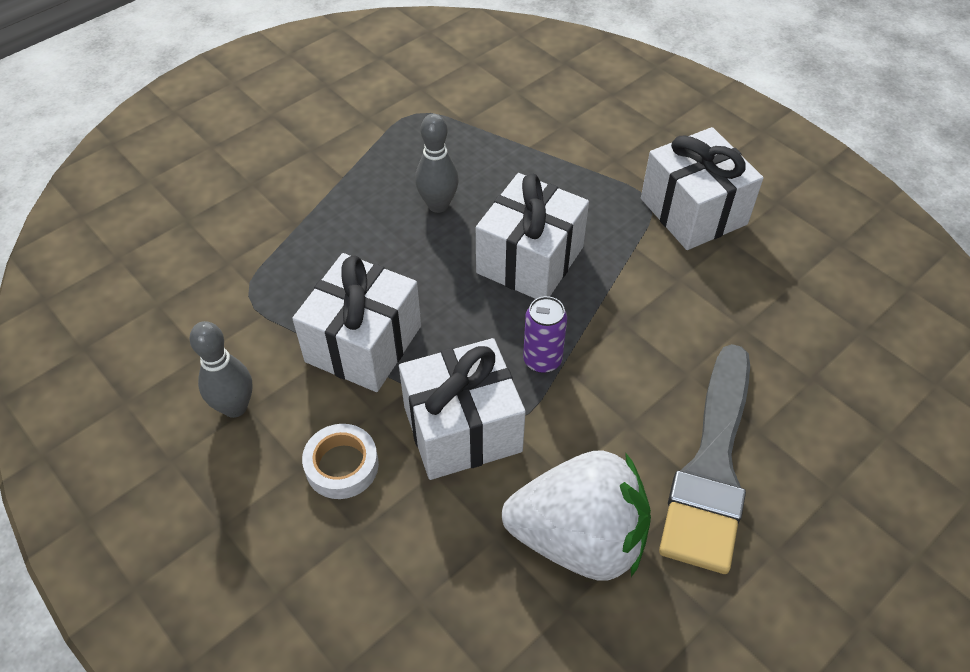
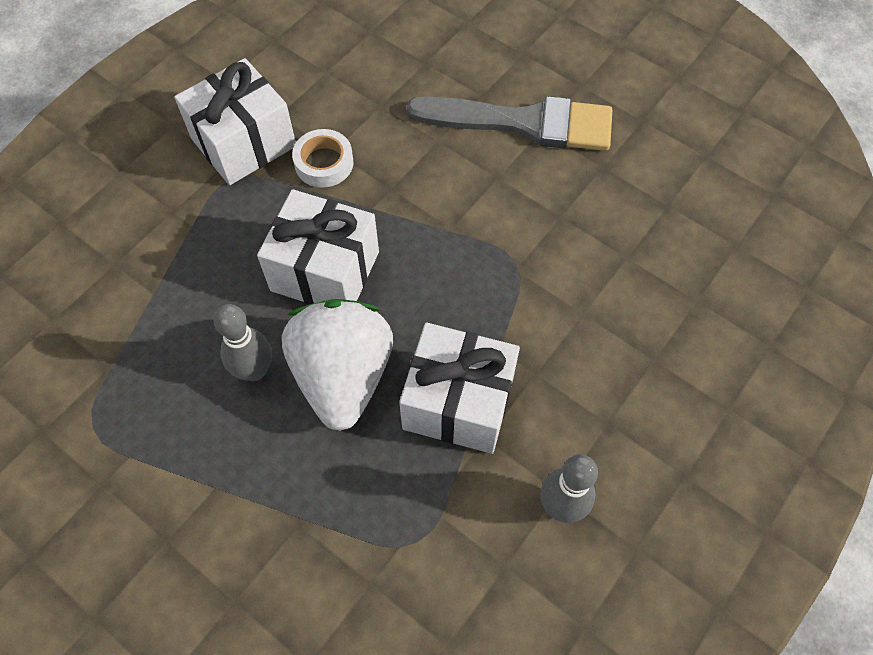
camera: 100 degrees left, 10 degrees up
(342, 466) = (597, 388): white tape -> white tape (324, 163)
(462, 429) = (533, 298): white gift -> none
(542, 360) = (446, 246): purple can -> none
(579, 538) = (609, 202): white strawberry -> white strawberry (343, 376)

